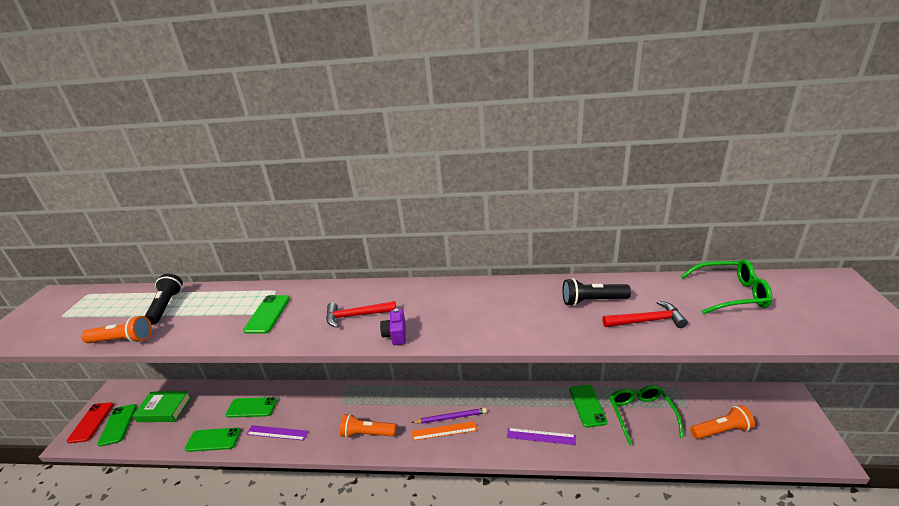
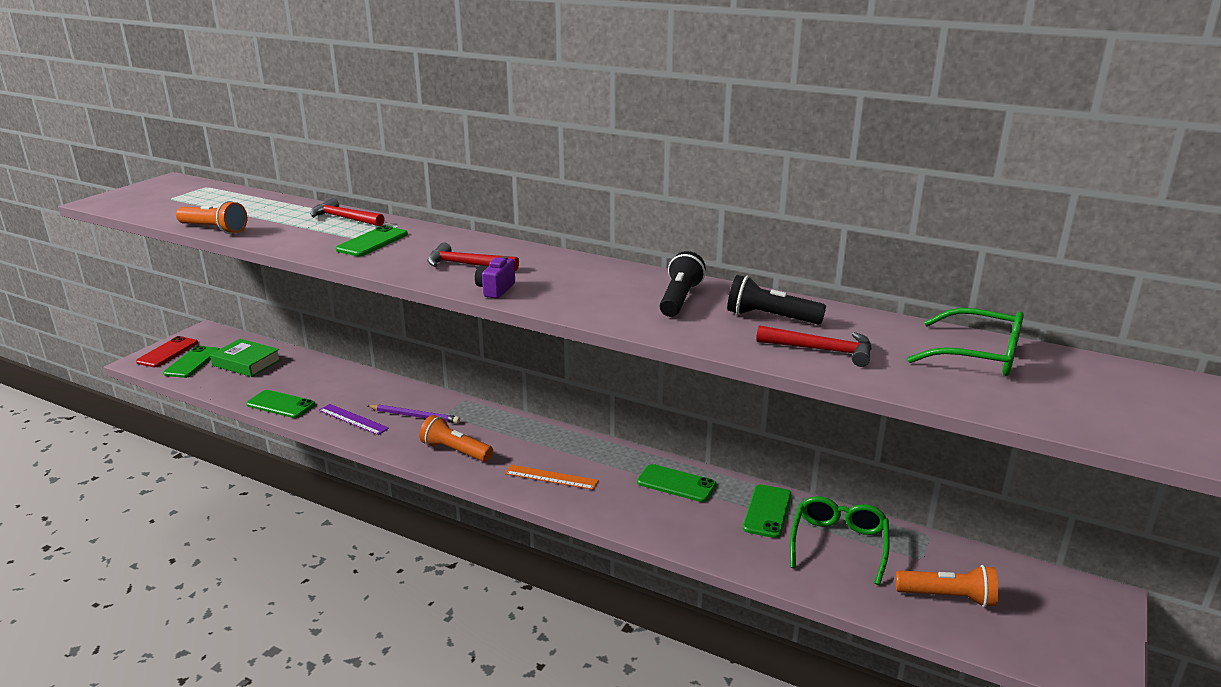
camera: 20 degrees right, 5 degrees down
(166, 306) = (275, 212): black flashlight -> black flashlight (679, 299)
(228, 295) = (344, 218): none -> red hammer
(252, 407) = (340, 388): green phone -> green phone (676, 484)
(451, 417) = (570, 467): purple pencil -> purple pencil (415, 416)
(541, 436) = (674, 521): purple ruler -> none

